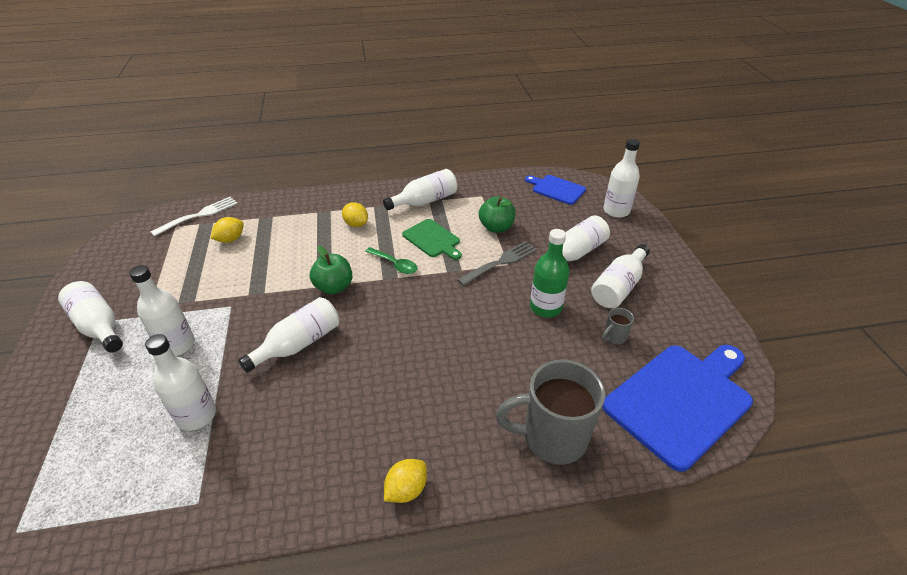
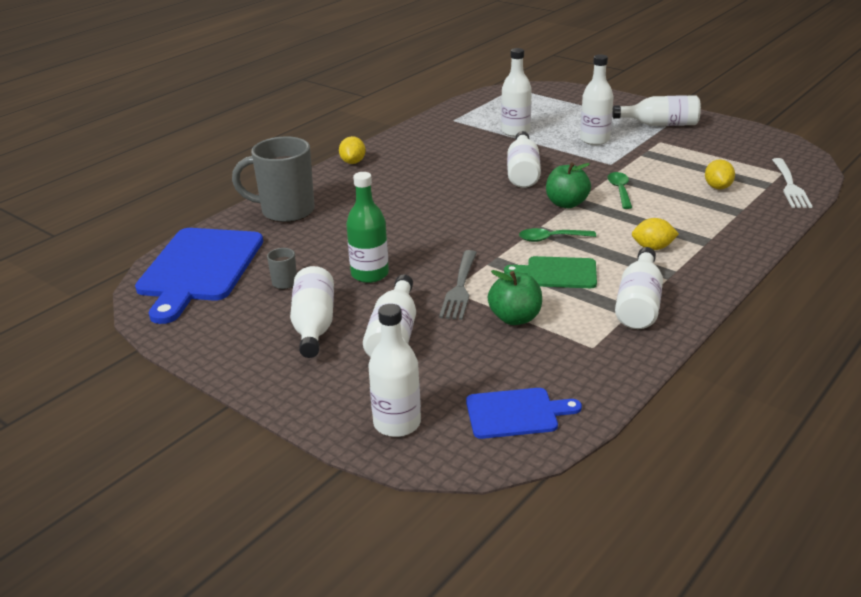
camera: 140 degrees right, 10 degrees down
(282, 275) = (620, 190): none -> green spoon
(552, 438) = (285, 211): grey mug -> grey mug turned 135 degrees counterclockwise

